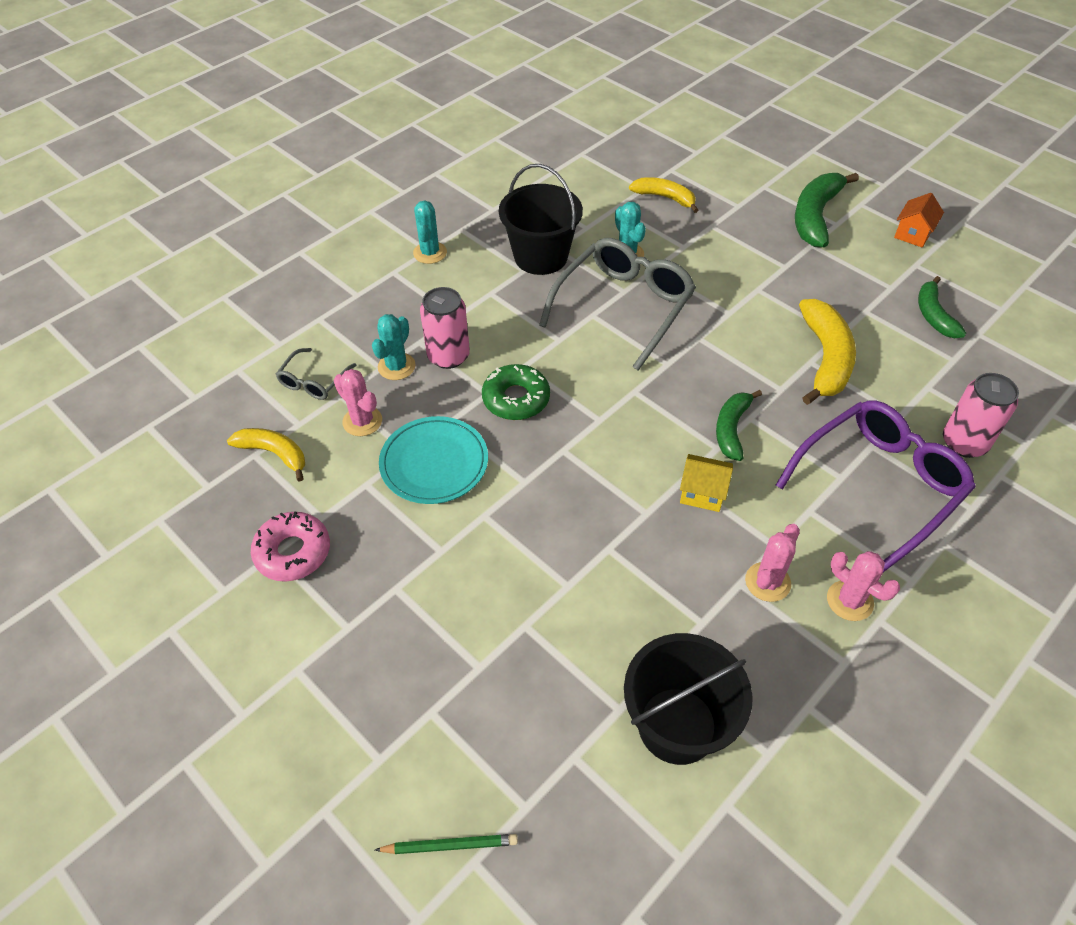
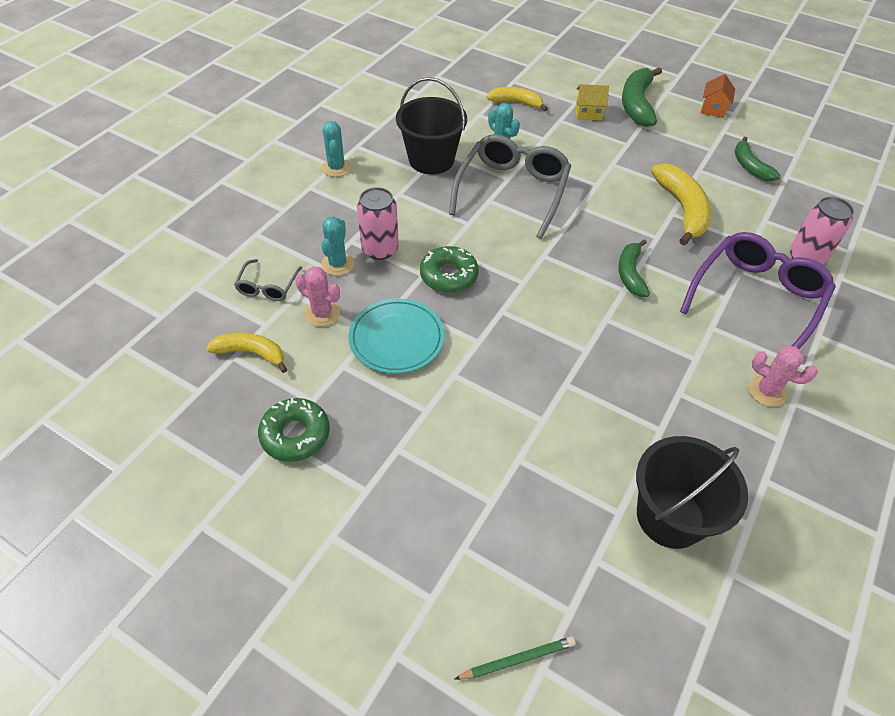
camera: 15 degrees left, 0 degrees up
(293, 552) = (295, 435): pink donut -> green donut
(702, 493) = (625, 327): yellow house -> yellow house (588, 113)
(767, 582) = (700, 388): pink cactus -> none

